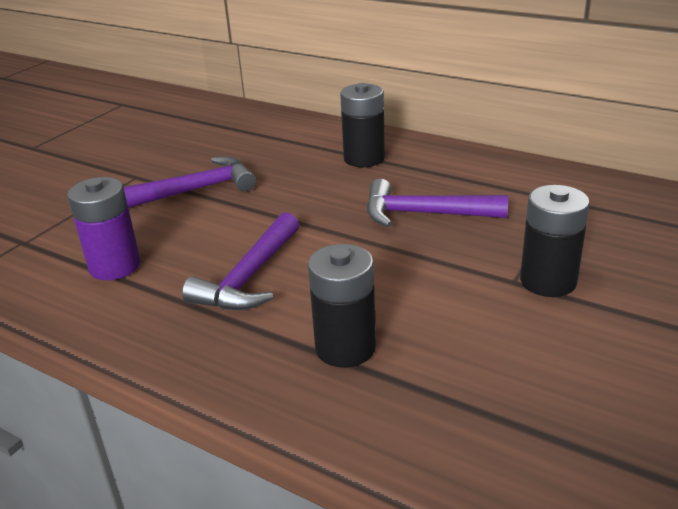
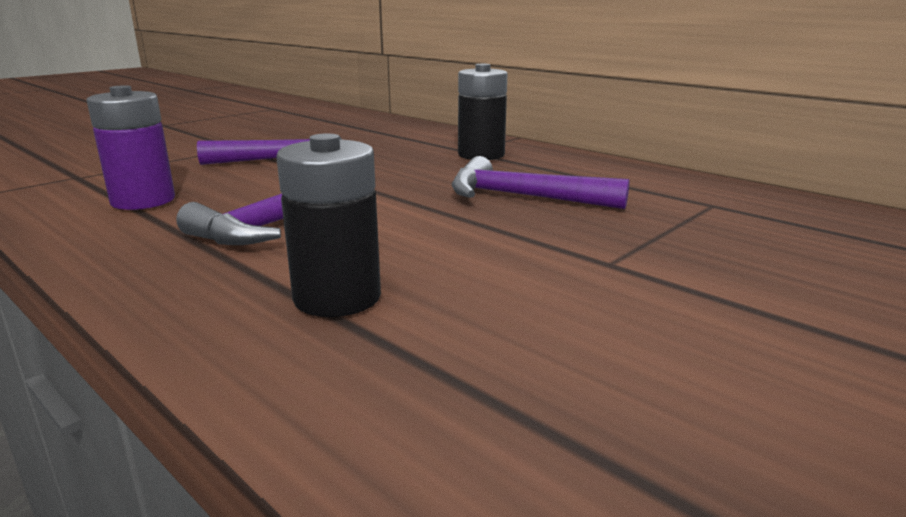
camera: 10 degrees right, 10 degrees down
(548, 281) = (658, 268): black battery -> none

